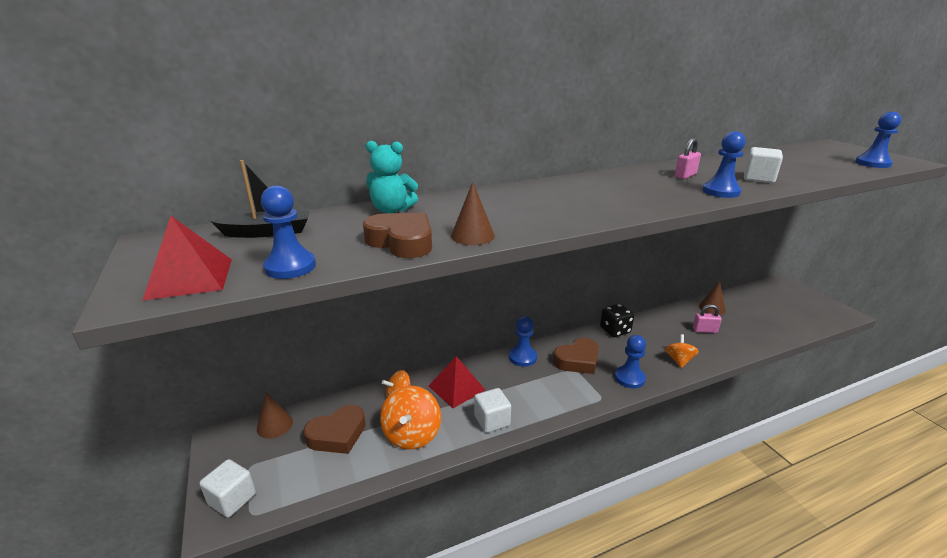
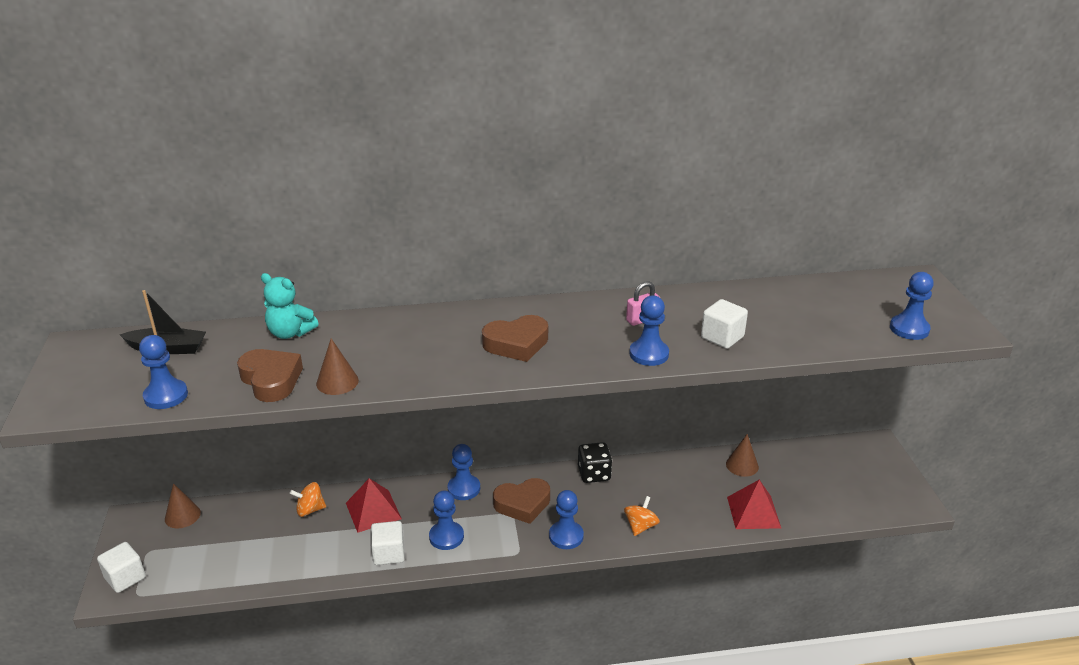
camera: 15 degrees right, 5 degrees up
(190, 278) = (88, 396): red pyramid -> red pyramid (753, 512)
(337, 434) = (235, 537): brown heart -> brown heart (516, 344)
(412, 434) = (304, 551): orange spinning top -> none
(533, 397) = (446, 537): none -> blue pawn
(704, 330) = (705, 494): pink padlock -> none

